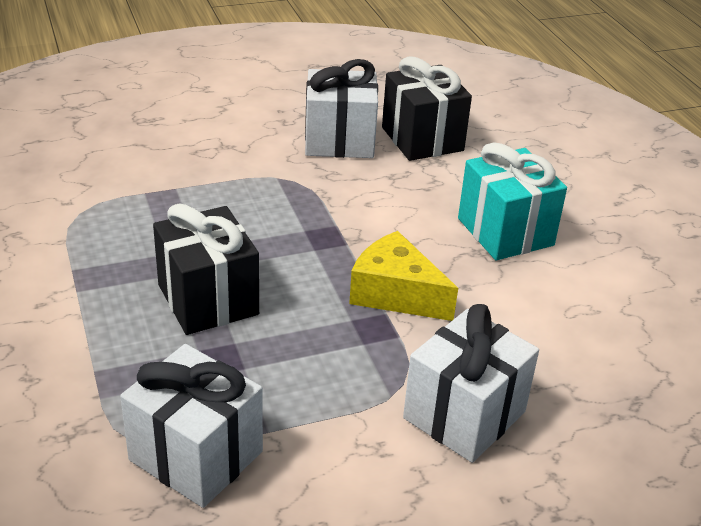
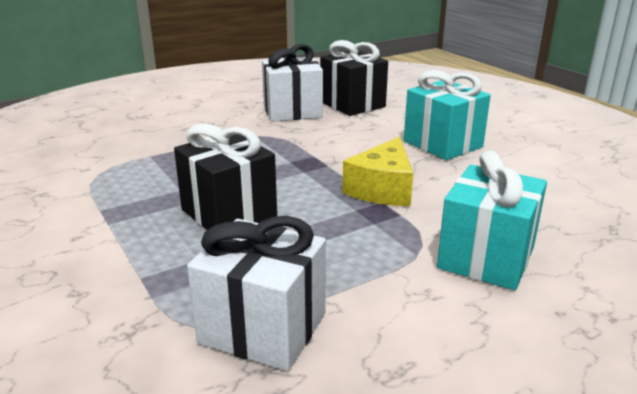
camera: 10 degrees left, 10 degrees down
(396, 294) = (382, 189): yellow cheese -> yellow cheese turned 90 degrees counterclockwise
(464, 415) = (486, 258): white gift -> turquoise gift

